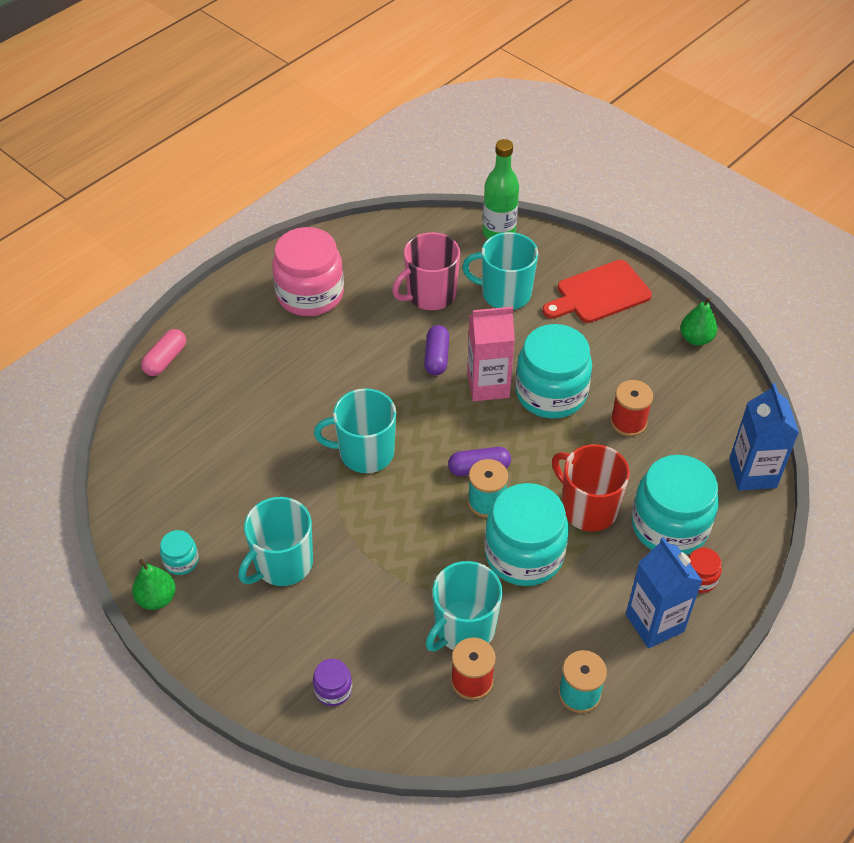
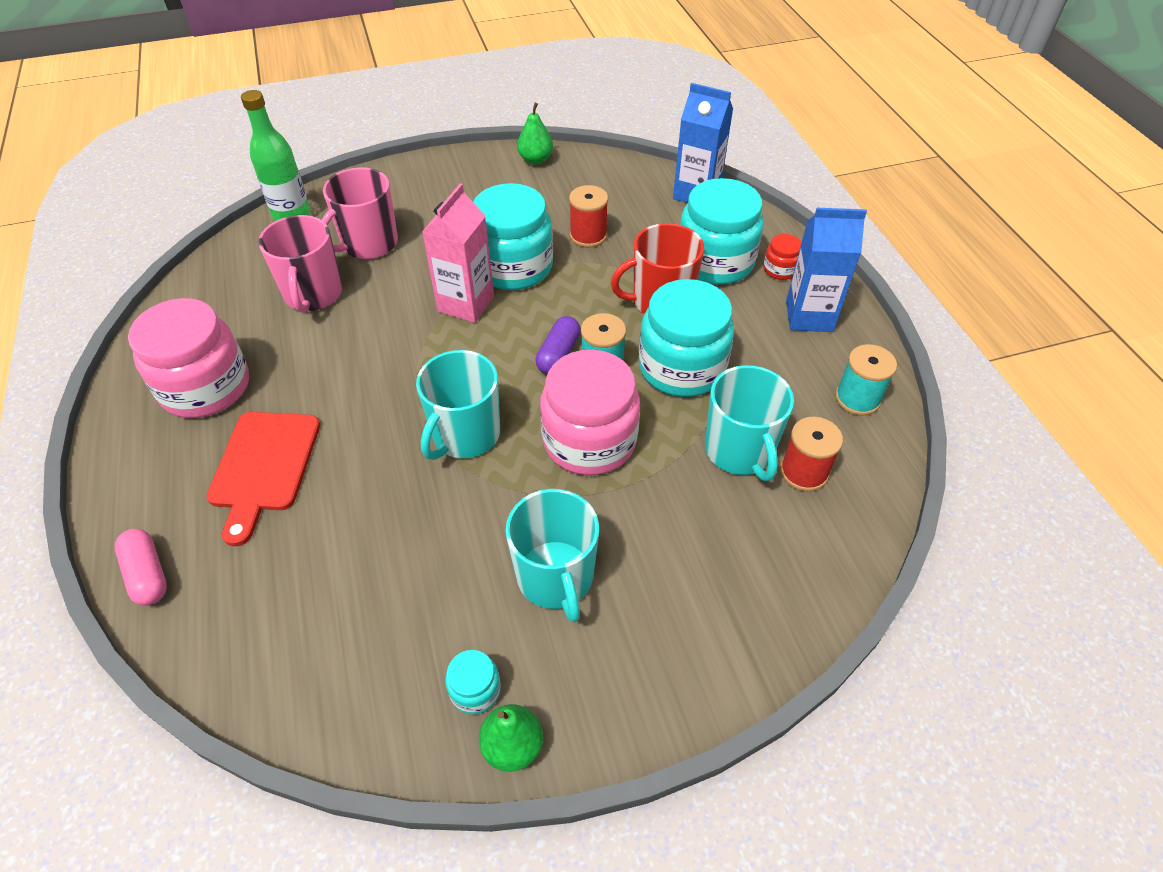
camera: 60 degrees left, 0 degrees up
(333, 690) = (753, 600): purple jar -> none
(409, 528) = (589, 441): none -> pink jar
(436, 357) = (396, 324): purple capsule -> none
(504, 293) = (368, 244): turquoise mug -> pink mug
(599, 294) = (433, 188): red cutting board -> red cutting board (264, 466)

